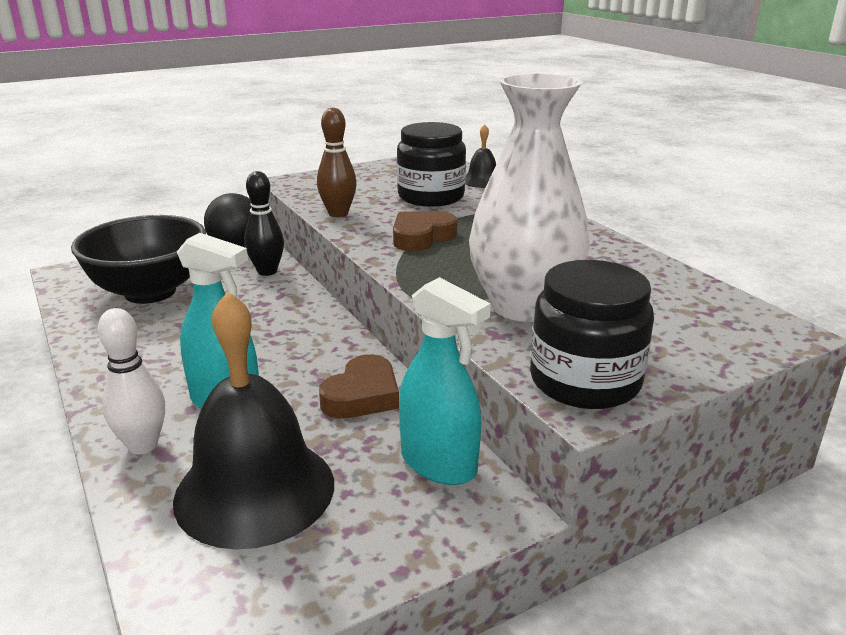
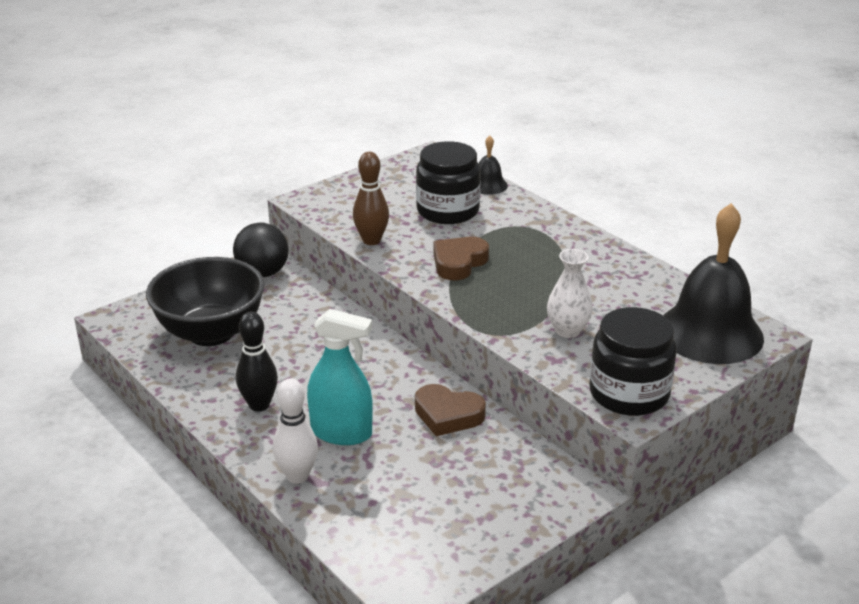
camera: 10 degrees left, 5 degrees up
(255, 490) = (401, 499): black bell -> black bell (710, 333)
(267, 271) = (307, 298): black bowling pin -> black bowling pin (259, 405)
(362, 395) = (448, 415): brown heart -> brown heart turned 90 degrees clockwise
(439, 464) = (527, 464): turquoise spray bottle -> none
(524, 306) = (567, 330): white vase -> white vase, size x0.50

